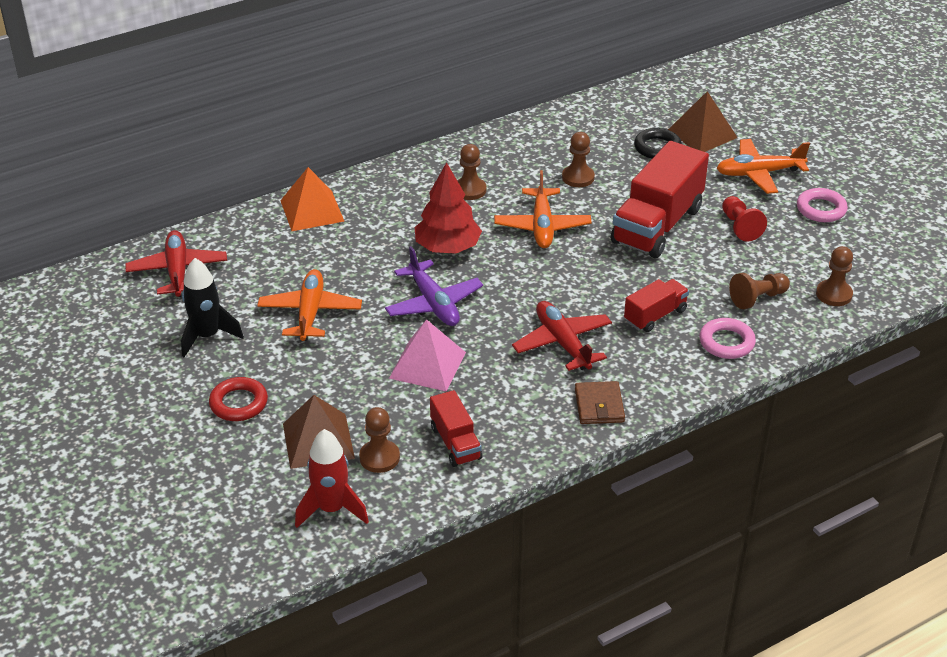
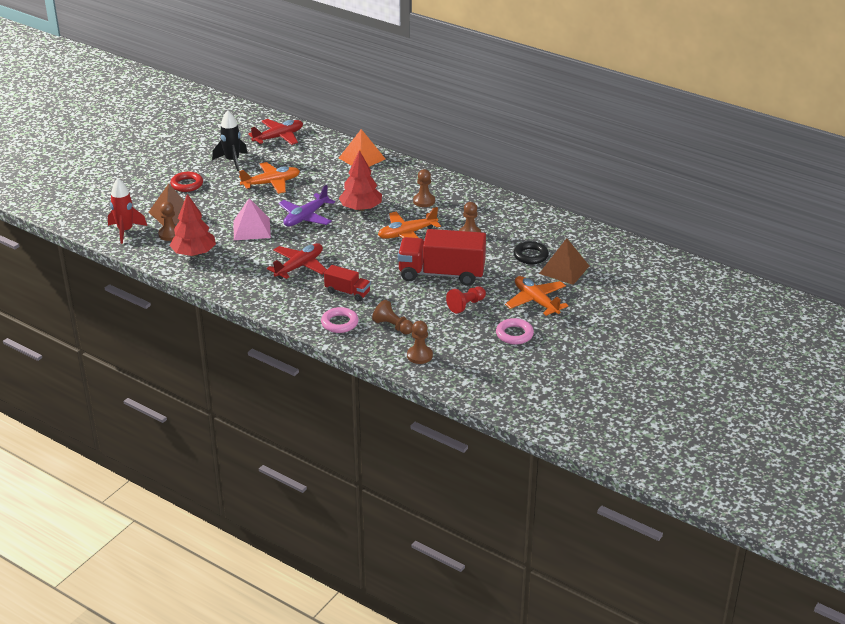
camera: 65 degrees right, 5 degrees down
(455, 443) = (194, 253): red truck -> red tree
(599, 406) = (252, 291): brown wallet -> none

